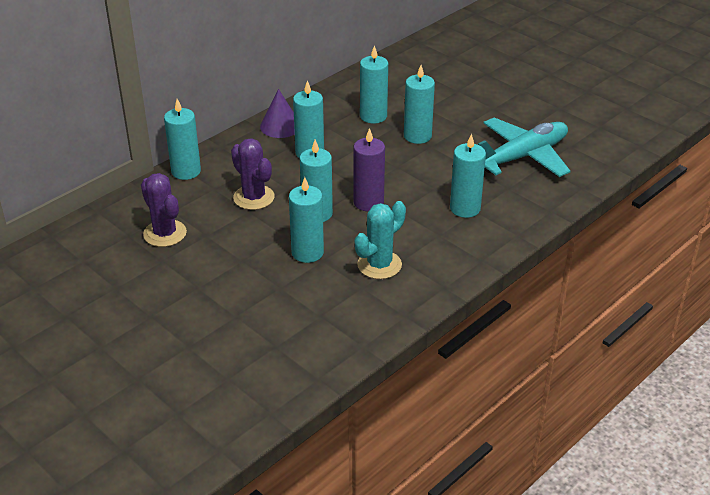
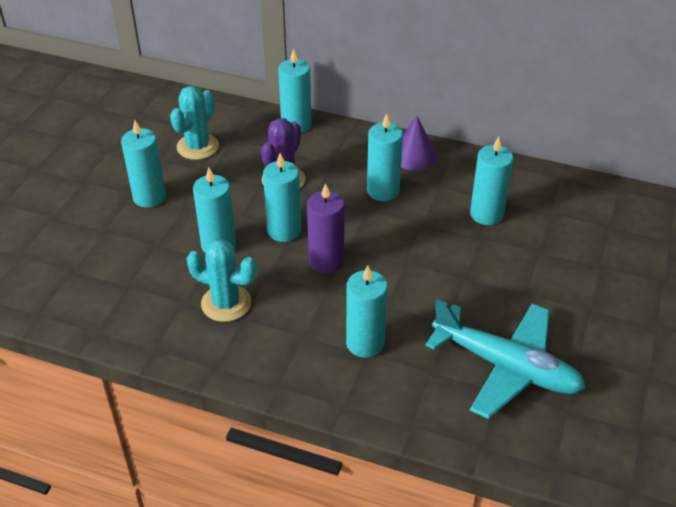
camera: 65 degrees right, 5 degrees up
(165, 233) = (198, 147): purple cactus -> turquoise cactus
(417, 136) = (476, 261): turquoise candle -> turquoise candle (149, 197)

